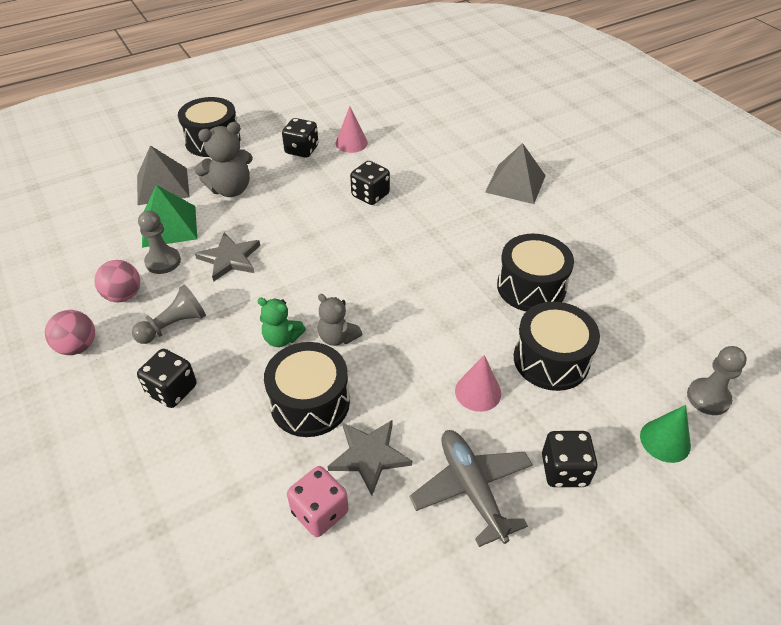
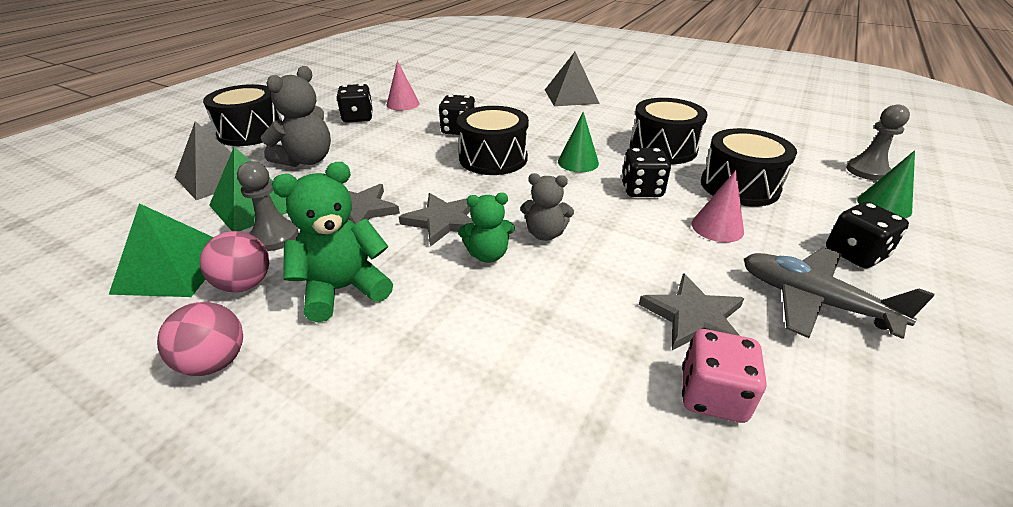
camera: 30 degrees left, 10 degrees down
(94, 264) = (174, 268): none -> green pyramid
(172, 390) = (402, 354): black dice -> black dice (641, 190)
(173, 326) = (343, 289): grey pawn -> green teddy bear
(278, 293) = (443, 221): none -> grey star
(310, 403) = (580, 297): black drum -> black drum (493, 158)
(436, 273) = (578, 162): none -> green cone

